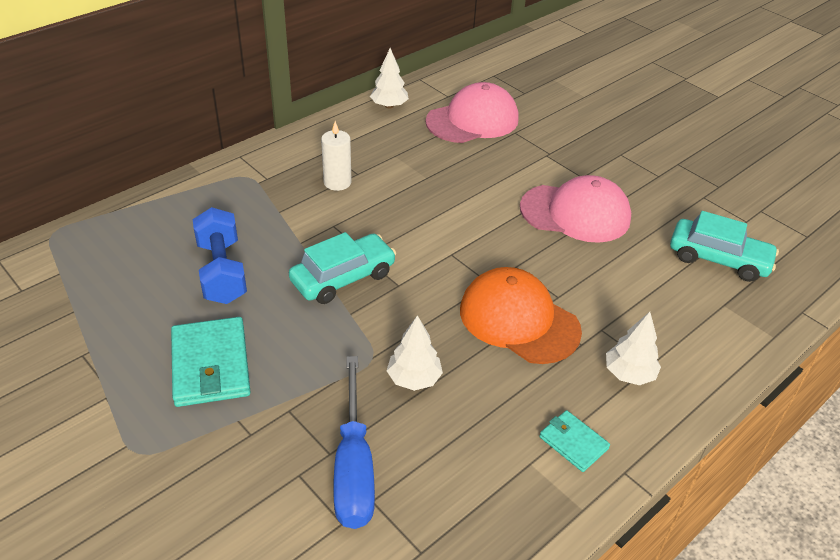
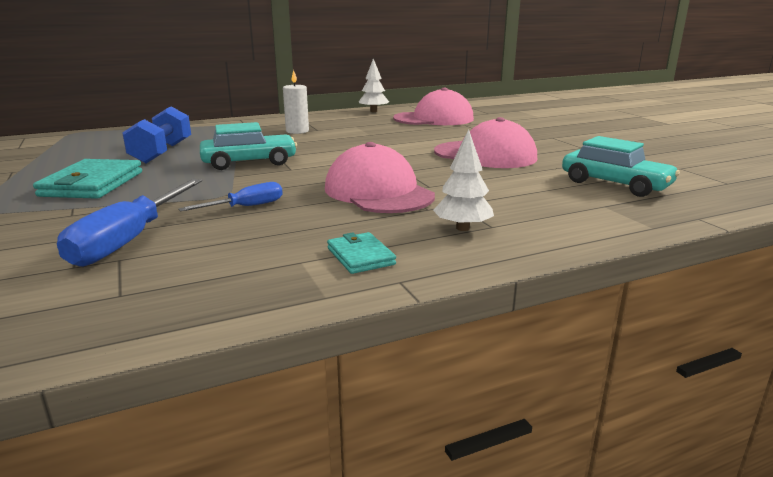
camera: 20 degrees right, 20 degrees down
(414, 379) = (246, 207): white tree -> blue screwdriver
(519, 320) = (378, 192): orange cap -> pink cap

